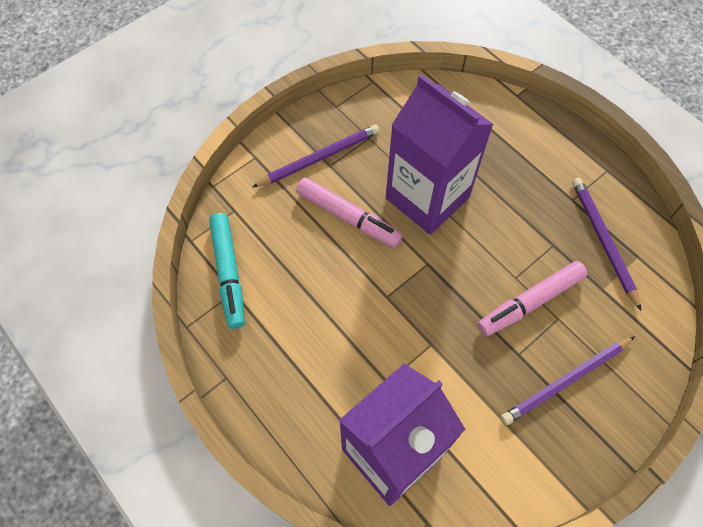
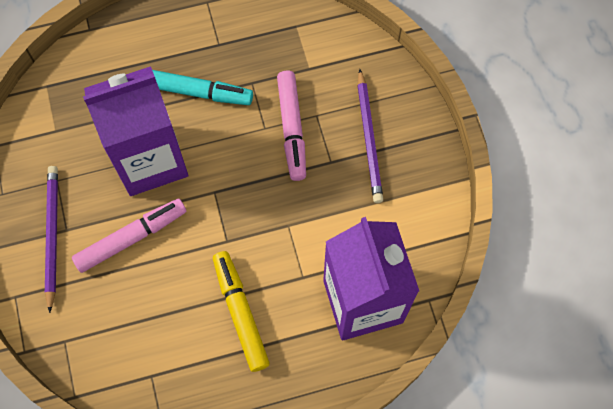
camera: 65 degrees left, 5 degrees up
(228, 273) = (129, 372): turquoise marker -> turquoise marker (197, 92)
(325, 340) = (240, 312): none -> yellow marker
(603, 241) = (268, 43): purple pencil -> none

